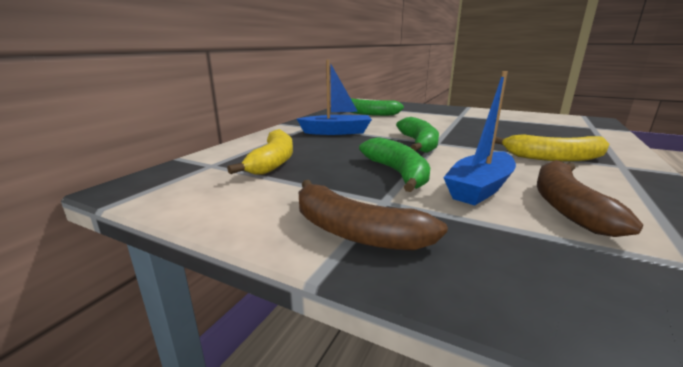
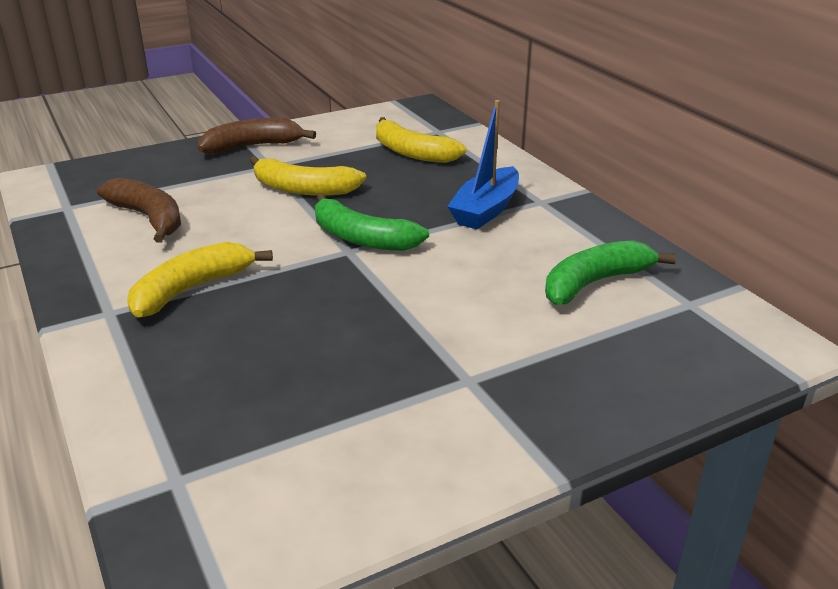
camera: 125 degrees right, 10 degrees up
(397, 173) = (303, 189): green banana -> yellow banana
(479, 188) = (223, 205): blue boat -> none

